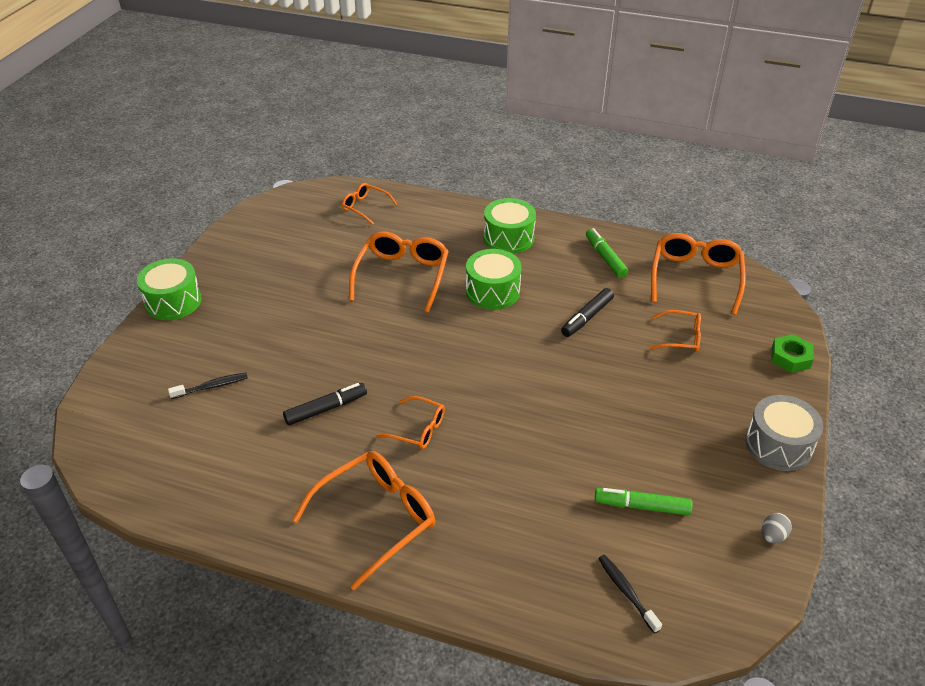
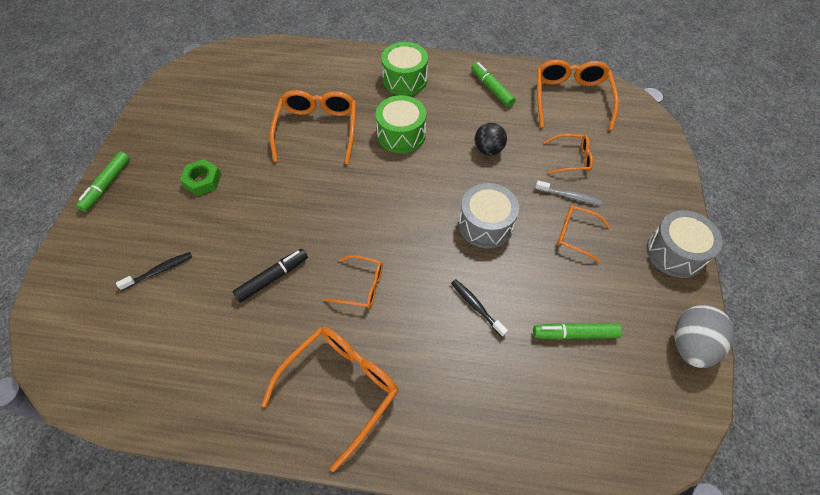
camera: 10 degrees left, 15 degrees up
(173, 301) = (107, 185): green drum -> green marker
(365, 207) = (271, 64): orange glasses -> orange glasses (575, 235)
(567, 389) = (485, 225): none -> grey drum
(587, 317) = (488, 150): black marker -> black ball
(626, 592) = (580, 425): black toothbrush -> black toothbrush (476, 306)
(669, 374) = (569, 196): none -> grey toothbrush
(772, 536) = (690, 345): grey egg -> grey egg, size x2.11
(790, 358) = (665, 165): green nut -> green nut (202, 180)

